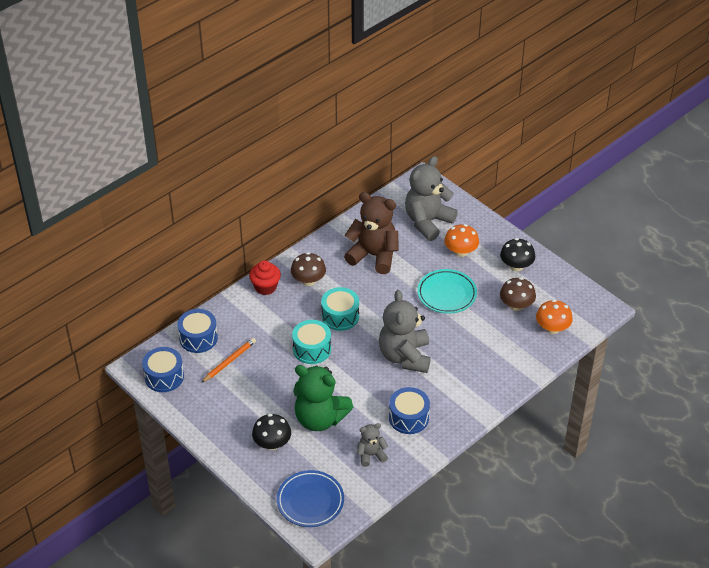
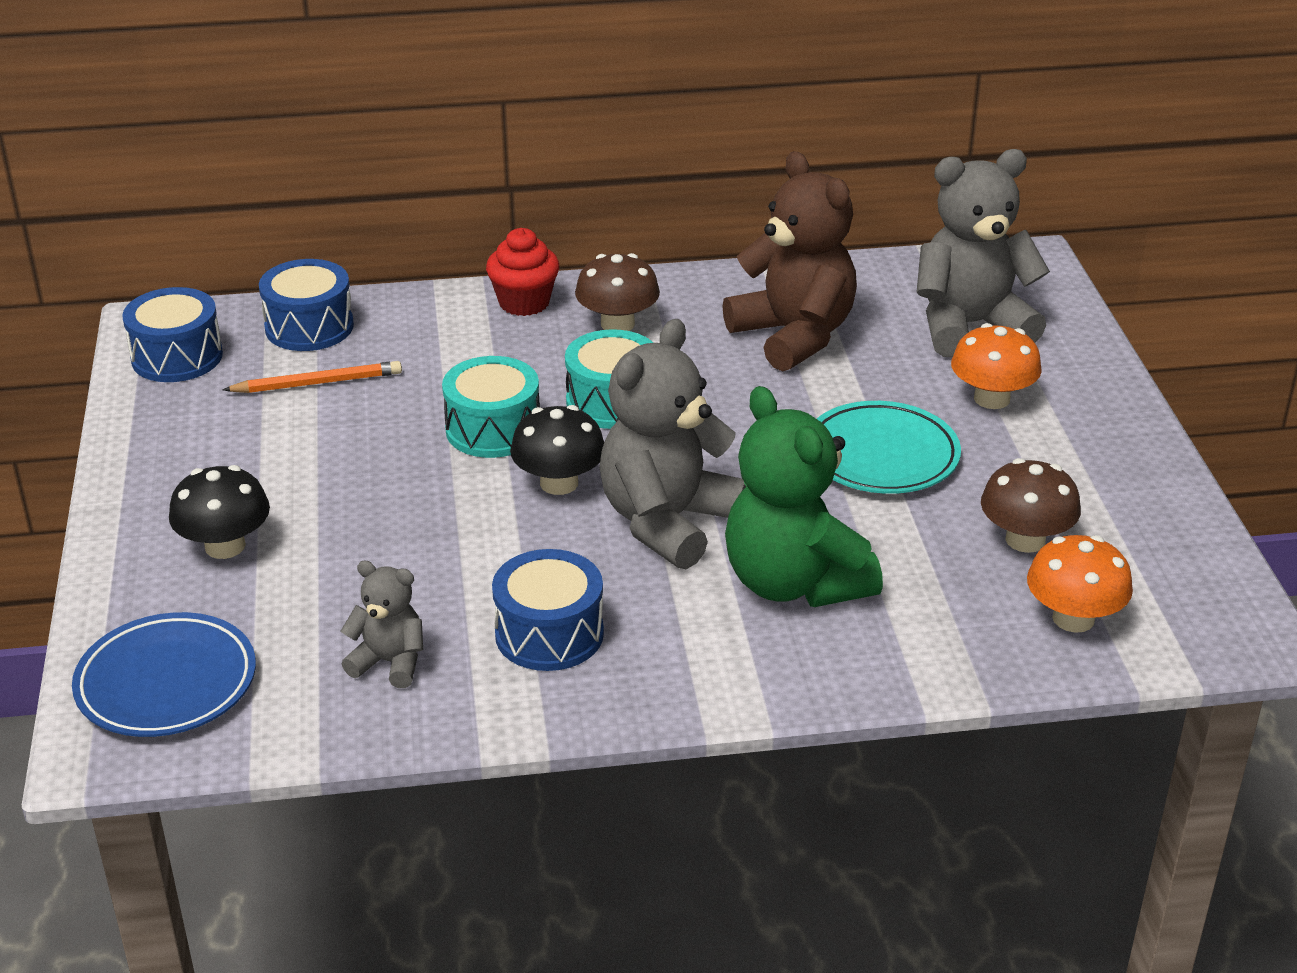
camera: 35 degrees right, 10 degrees down
(320, 418) = (367, 548): green teddy bear -> green teddy bear (794, 583)
(516, 266) = (1098, 471): black mushroom -> black mushroom (559, 483)

